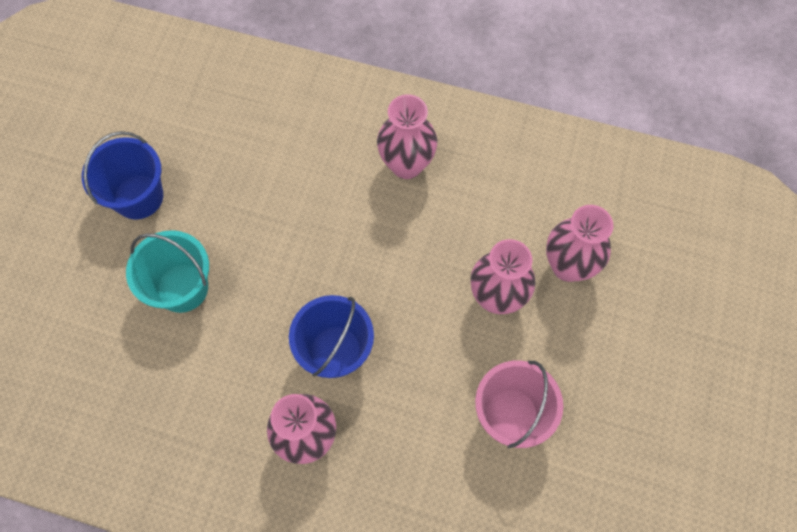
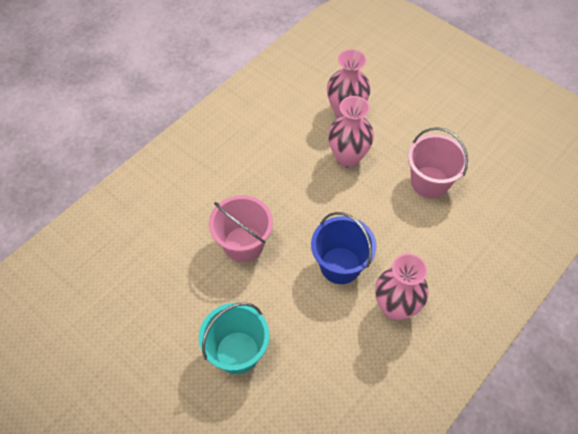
camera: 65 degrees left, 10 degrees down
(138, 197) = (138, 359): blue bucket -> none
(315, 234) = (243, 244): none -> pink bucket
(406, 165) = (223, 168): pink vase -> none

